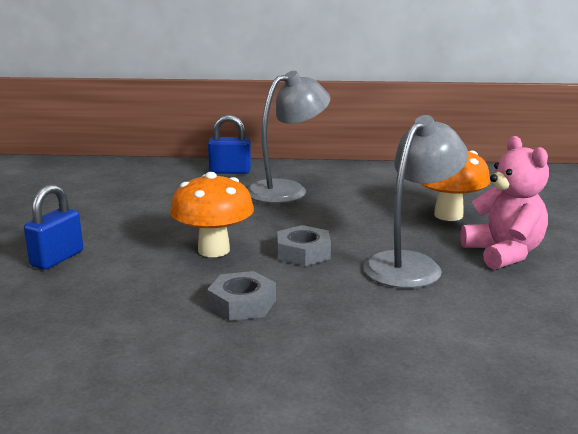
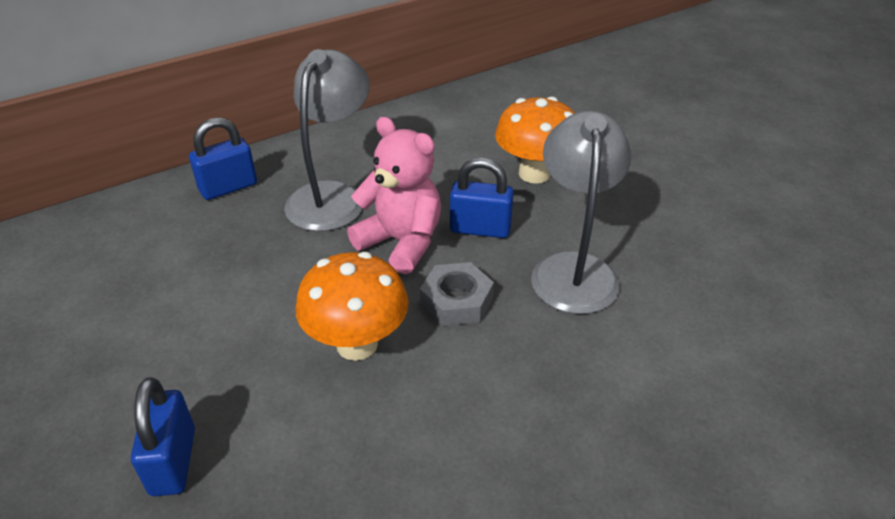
camera: 35 degrees left, 20 degrees up
(242, 304) = (479, 419): grey nut -> none
(367, 228) = (480, 229): none -> blue padlock
(504, 253) = (633, 213): pink teddy bear -> pink teddy bear (401, 242)

